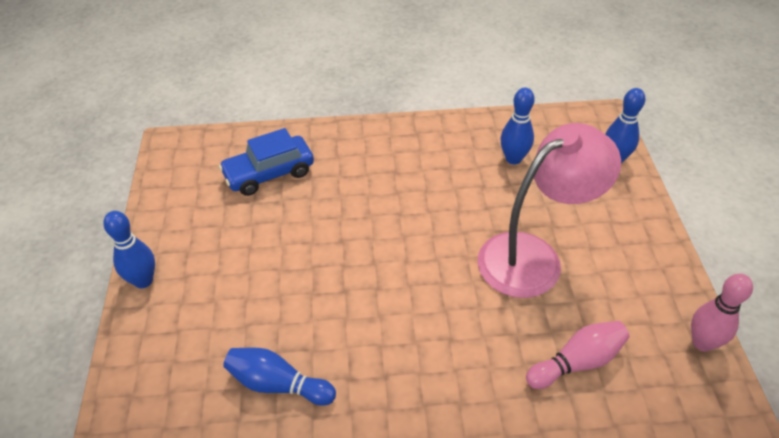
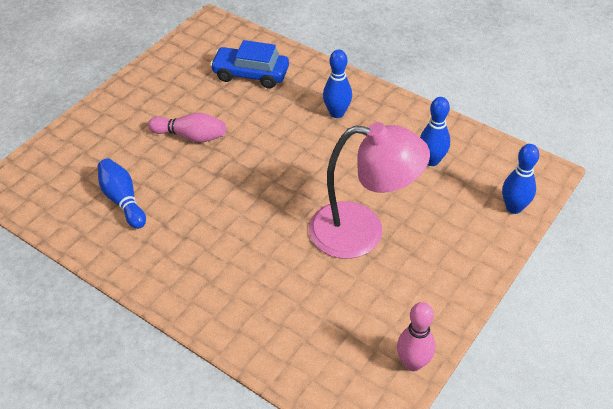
camera: 40 degrees right, 0 degrees up
(143, 281) = (113, 97): blue bowling pin -> blue bowling pin (337, 113)
(577, 362) = (309, 312): pink bowling pin -> pink bowling pin (191, 136)

